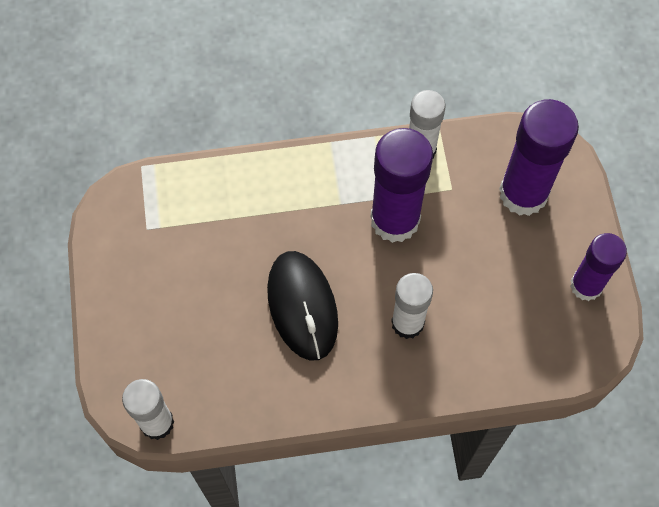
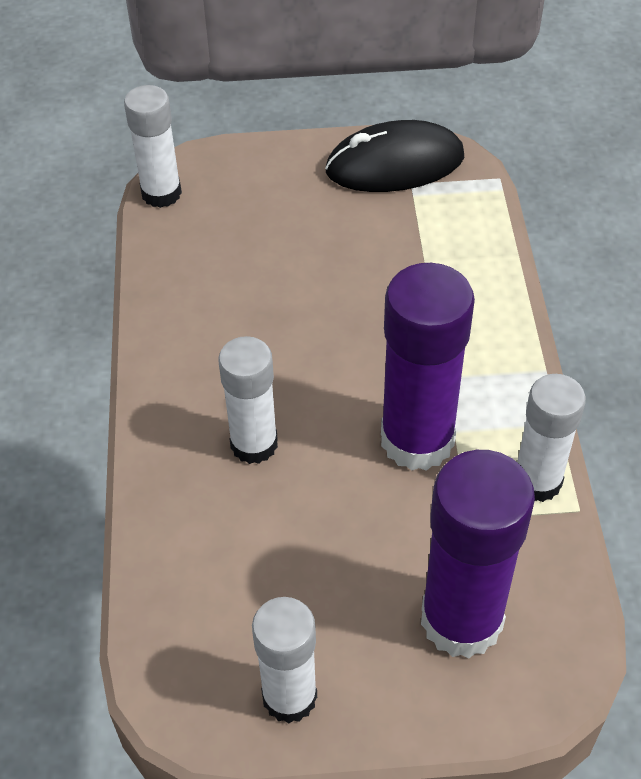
camera: 95 degrees right, 15 degrees down
(302, 306) = (292, 329): black mouse -> black mouse (395, 164)
(586, 285) = (289, 696): purple glue stick -> white glue stick

